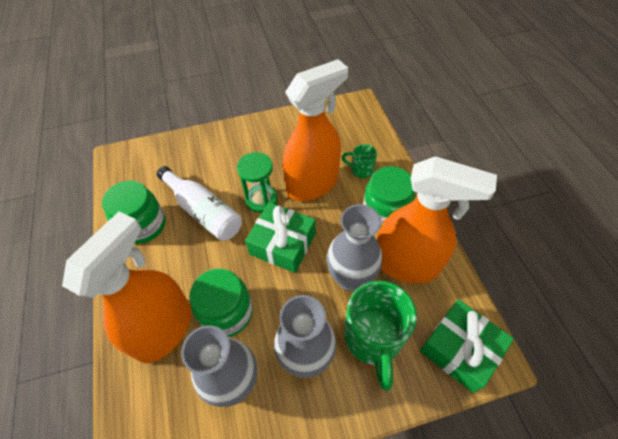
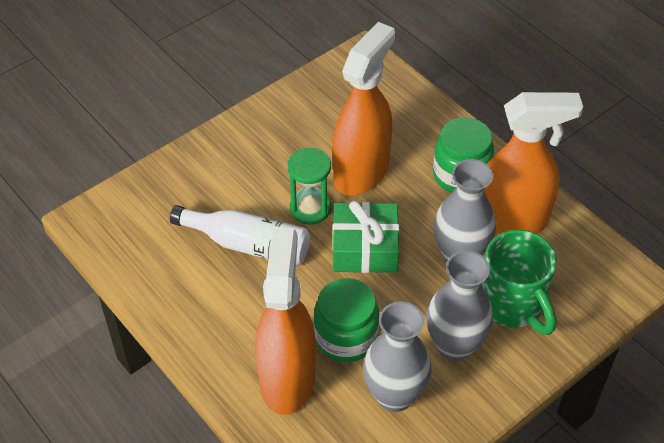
camera: 25 degrees left, 5 degrees down
(143, 225) = (183, 285): green jar -> none
(361, 170) = (409, 136): green mug -> none
(460, 349) = (600, 283): green gift -> none

